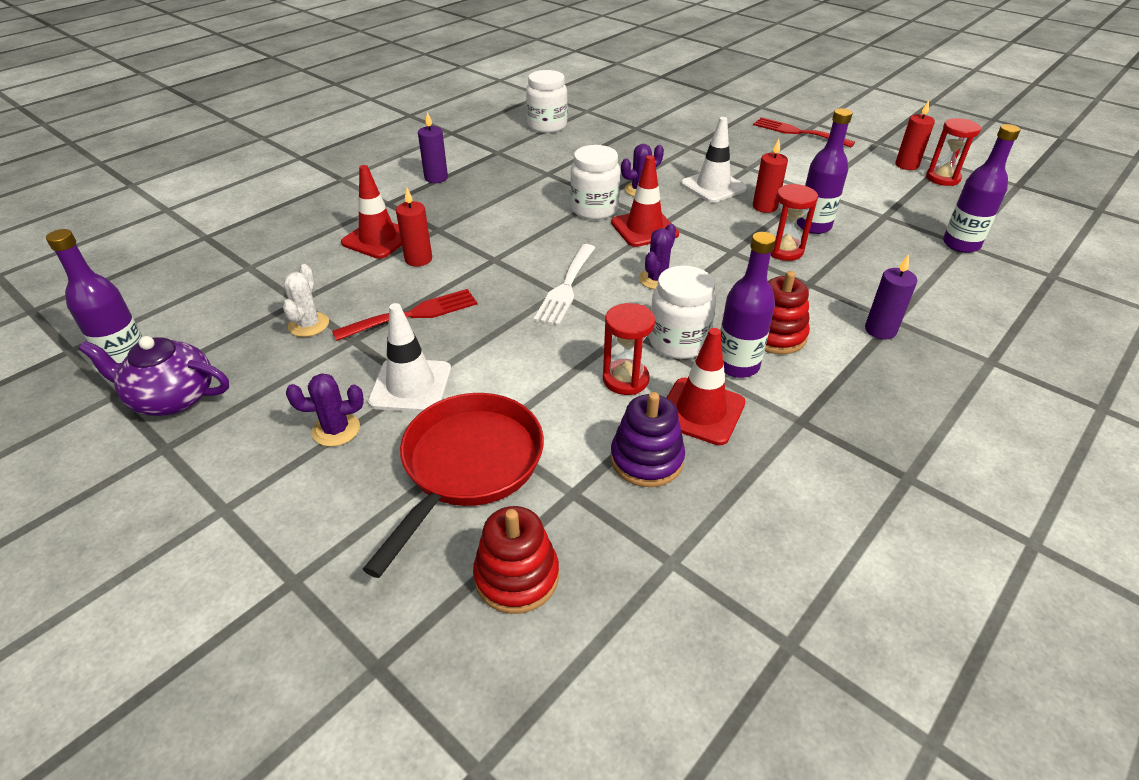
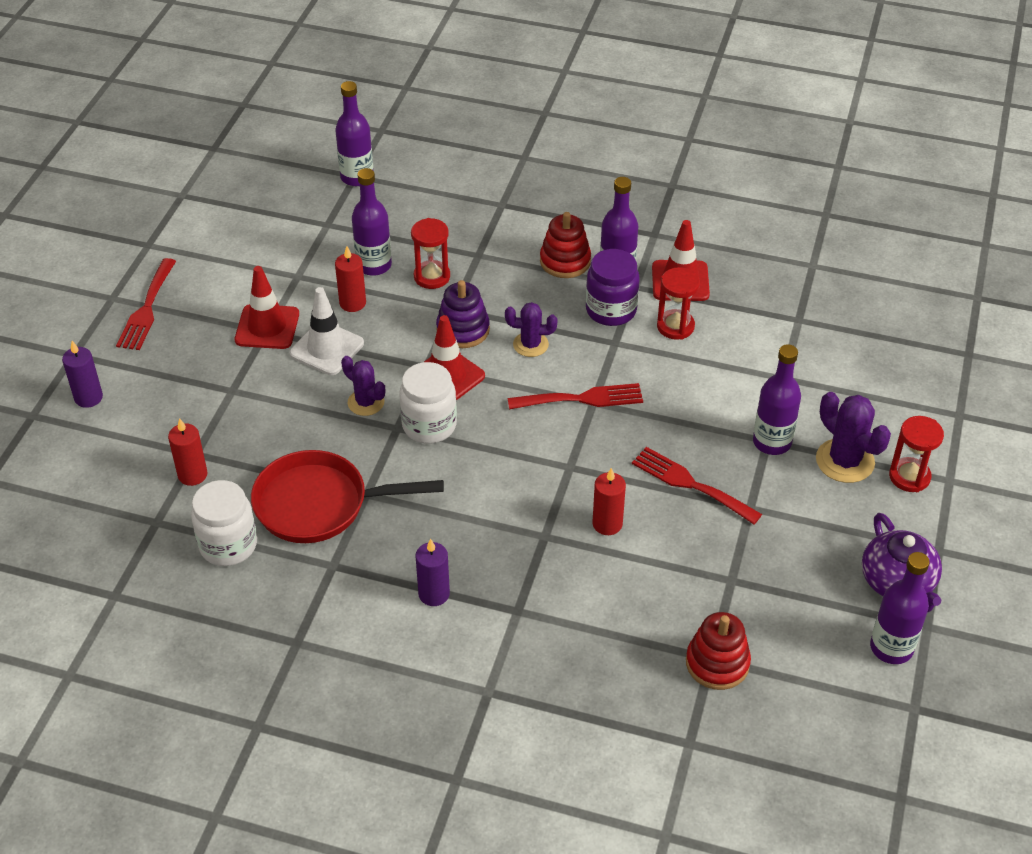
camera: 115 degrees left, 5 degrees up
(308, 325) = (755, 550): white cactus -> none
(336, 430) = (845, 461): purple cactus -> purple cactus, size x1.54
(378, 239) = (593, 577): red traffic cone -> red traffic cone (267, 327)
(411, 386) = (772, 442): white traffic cone -> purple bottle
(468, 466) = (818, 376): red pan -> red pan (320, 504)
(516, 576) = (874, 322): red stacking toy -> red stacking toy (717, 663)
(566, 287) = (582, 399): white fork -> red fork
(646, 459) = (744, 295): purple stacking toy -> purple stacking toy (463, 330)
(678, 342) = (611, 310): white jar -> purple jar
(880, 330) = (521, 210): purple candle -> purple candle (88, 397)
(906, 165) = (202, 219): red candle -> red candle (192, 475)
(942, 178) = (223, 194): red hourglass -> red hourglass (909, 477)

